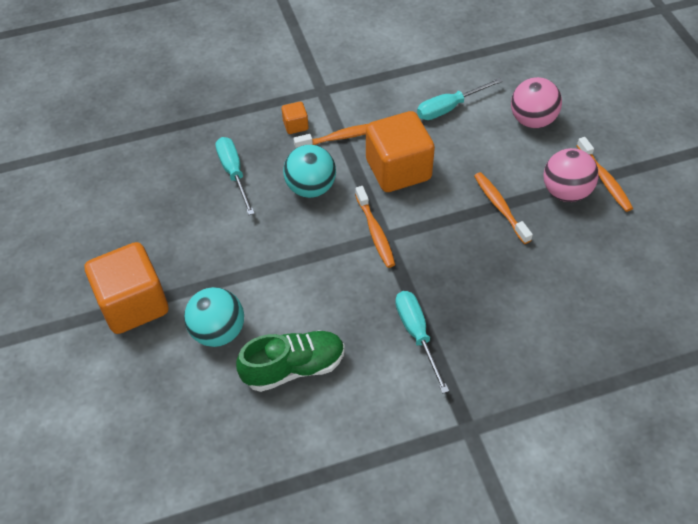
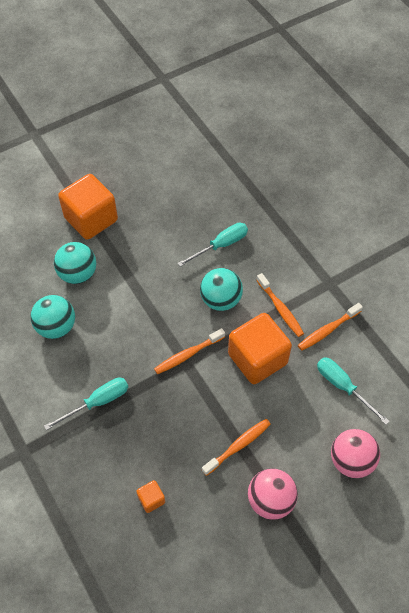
camera: 75 degrees right, 5 degrees up
(294, 368) = (56, 327): green shoe -> turquoise ball
(295, 125) = (283, 274): orange cube -> orange cube (151, 499)
(604, 180) = (295, 535): orange toothbrush -> orange toothbrush (327, 330)

